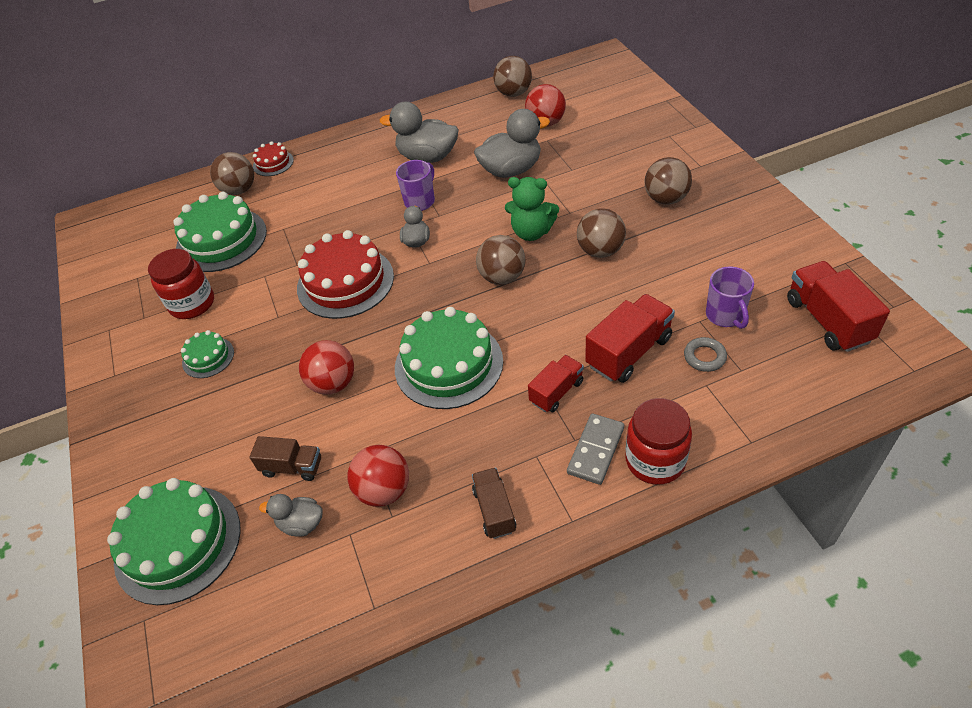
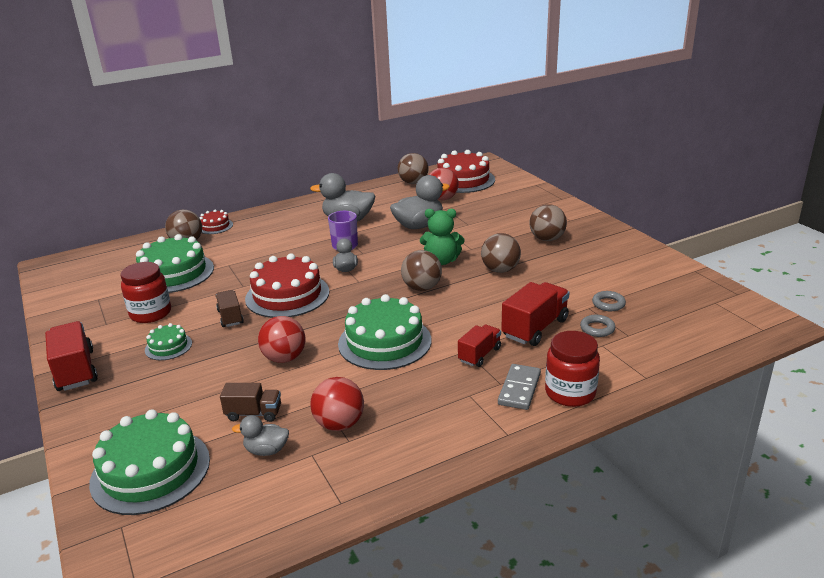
camera: 10 degrees left, 20 degrees down
(494, 510) = (439, 431): brown truck -> brown truck (230, 317)
(575, 90) = (463, 180): none -> red cake
(725, 315) = (608, 304): purple mug -> grey ring
(828, 320) = (689, 304): red truck -> red truck (76, 370)

